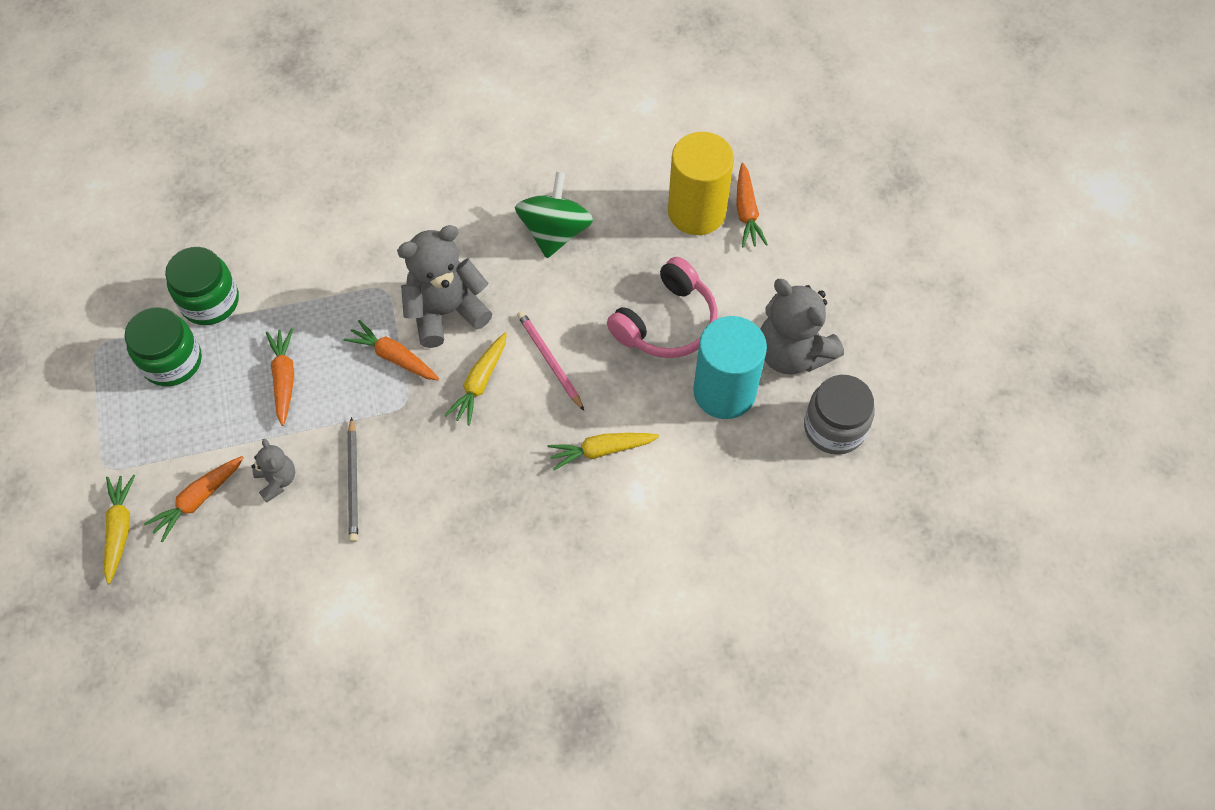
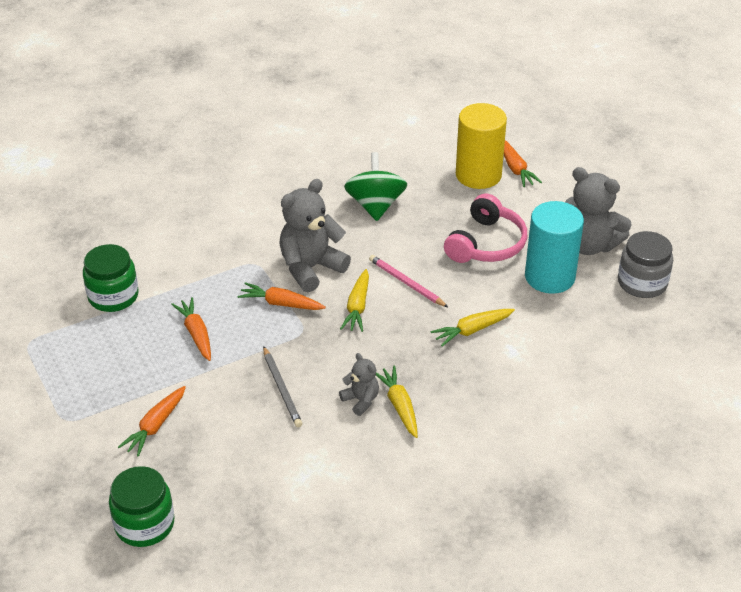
camera: 15 degrees left, 20 degrees down
(120, 529) = (95, 459): yellow carrot -> yellow carrot (399, 406)
(172, 361) = (96, 340): green jar -> green jar (144, 524)
(277, 480) = (217, 400): grey teddy bear -> grey teddy bear (361, 400)

